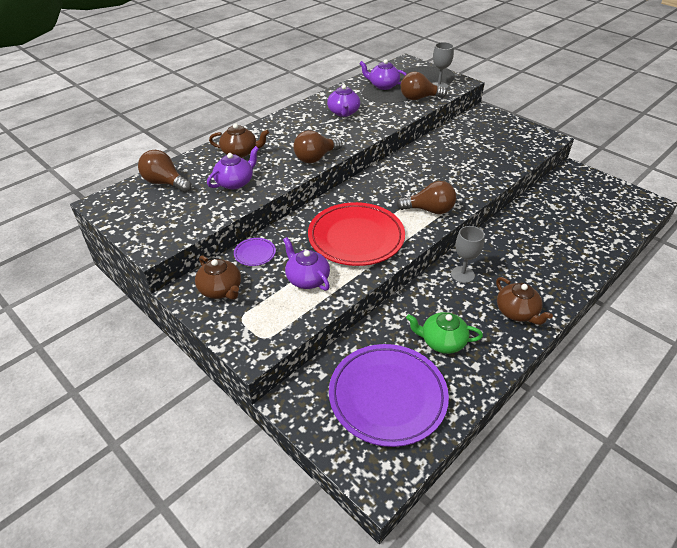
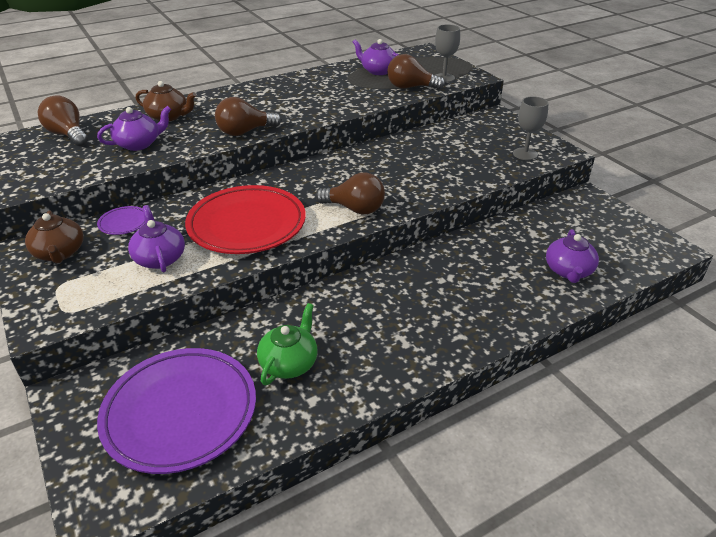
camera: 15 degrees right, 5 degrees down
(343, 112) = (312, 92): purple teapot -> purple teapot (568, 271)
(442, 341) = (289, 363): green teapot -> green teapot turned 90 degrees clockwise
(462, 274) = (366, 291): grey goblet -> grey goblet (525, 154)
(517, 312) = (407, 347): brown teapot -> none

